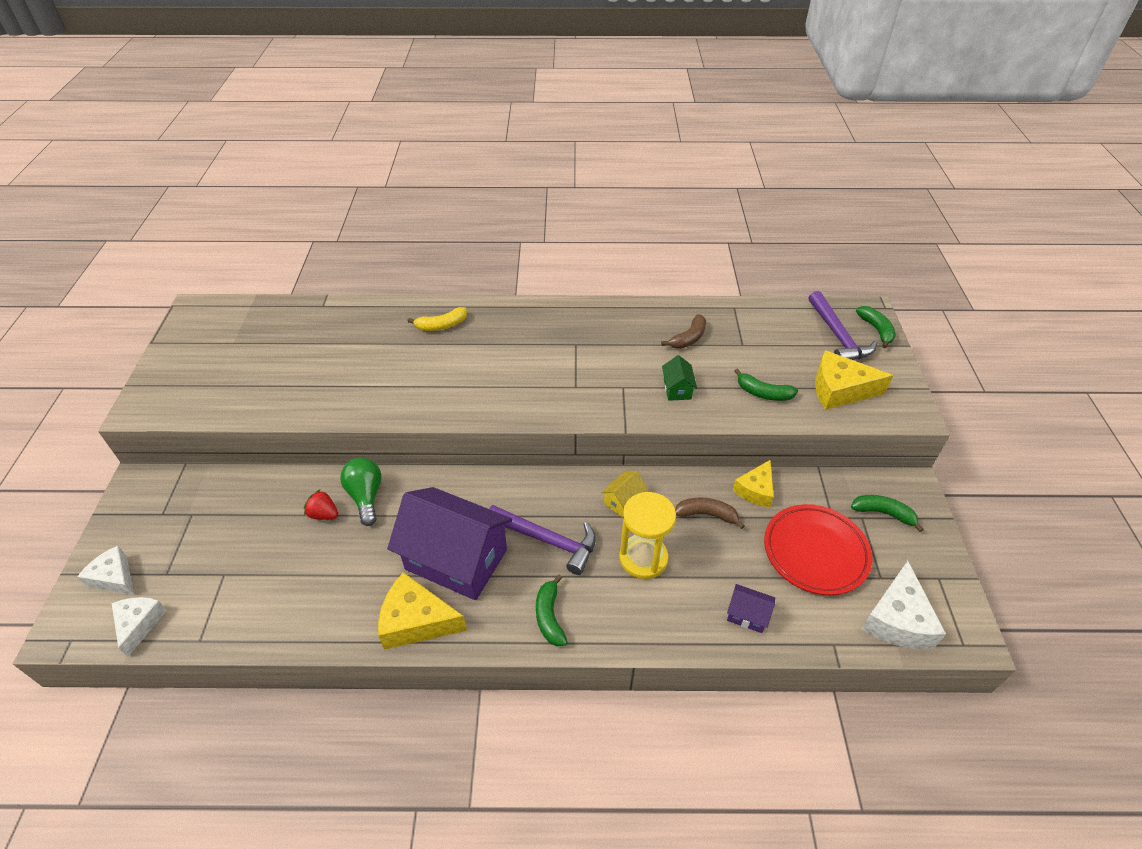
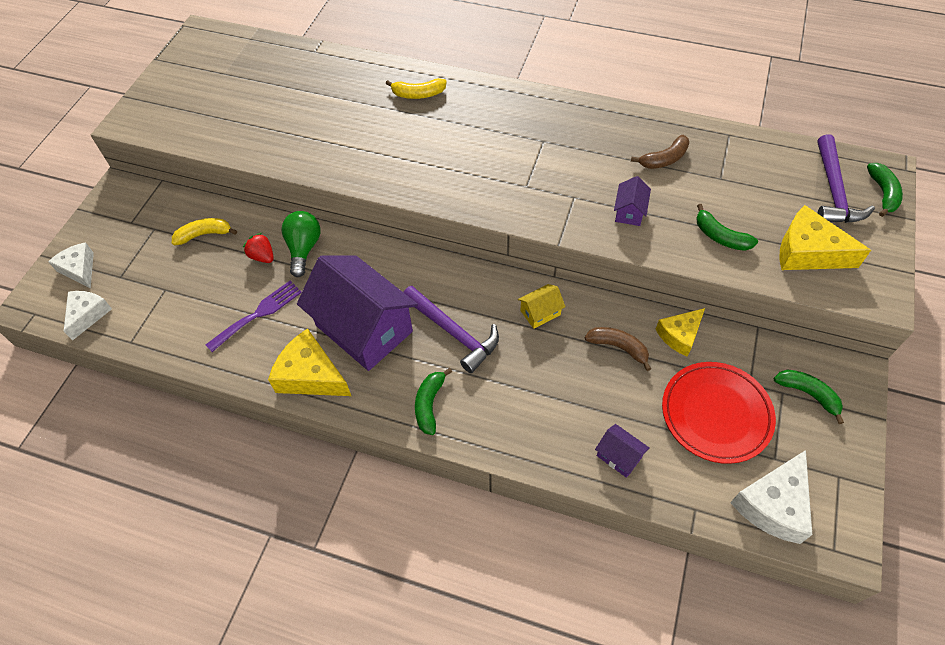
camera: 20 degrees right, 10 degrees up
(252, 507) = (204, 234): none -> yellow banana
(338, 573) = (258, 313): none -> purple fork
(643, 558) = (538, 373): yellow hourglass -> none
(677, 389) = (629, 212): green house -> purple house

